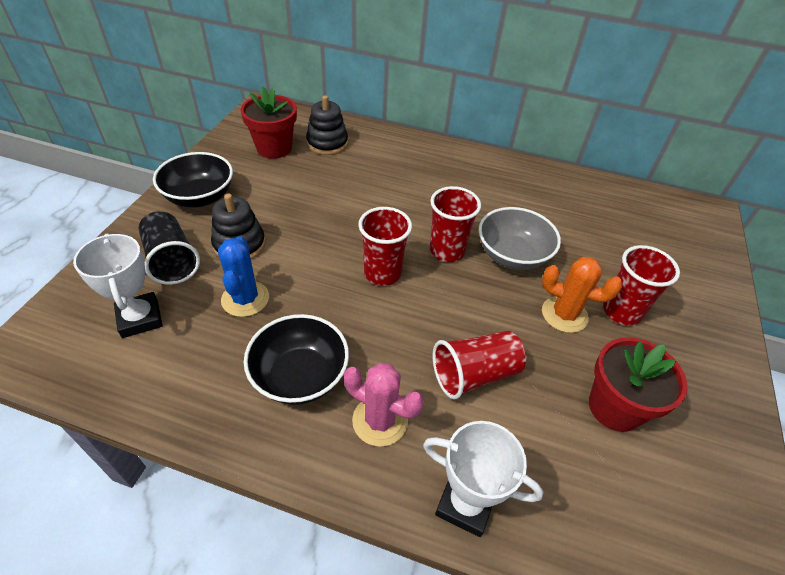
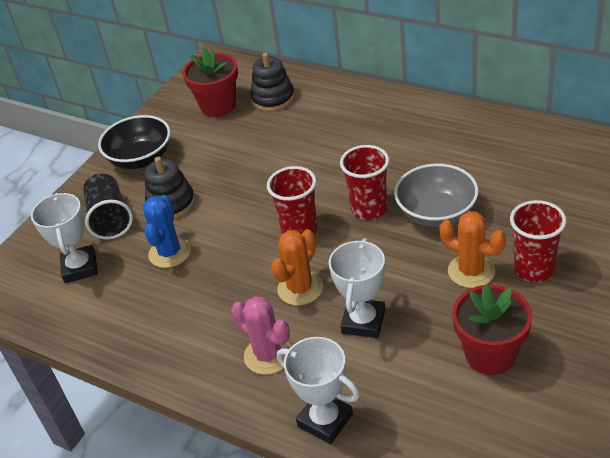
camera: 20 degrees right, 5 degrees down
(300, 376) = (207, 317): black bowl -> none
(397, 337) = (300, 288): none -> orange cactus
(474, 374) = (363, 322): red cup -> white trophy

